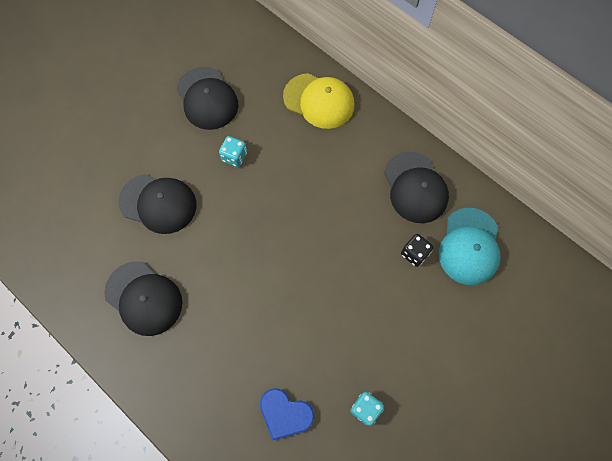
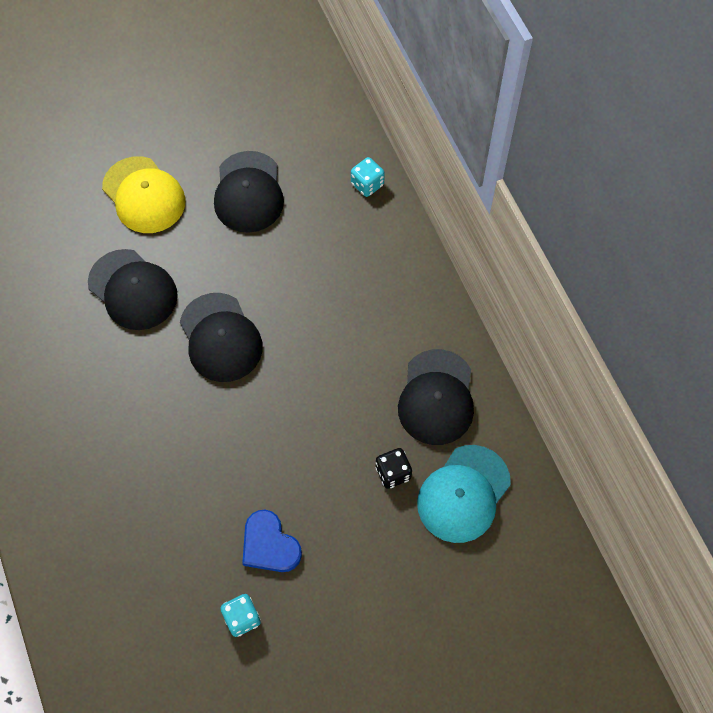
camera: 25 degrees right, 5 degrees down
(144, 298) = (65, 387): black cap -> black cap (221, 338)
(234, 156) = (244, 272): turquoise dice -> turquoise dice (367, 184)
(285, 414) = (151, 581): blue heart -> blue heart (269, 545)
(319, 101) = (377, 247): yellow cap -> yellow cap (144, 195)

